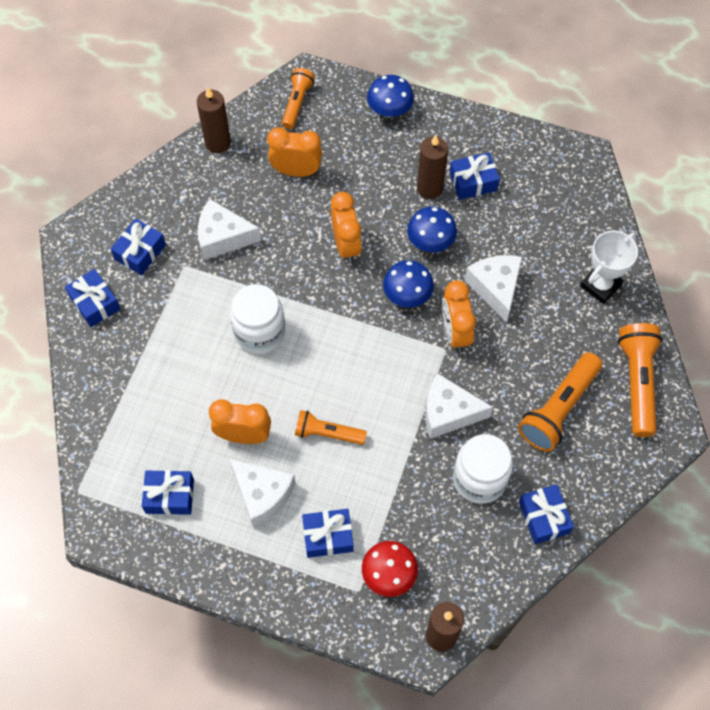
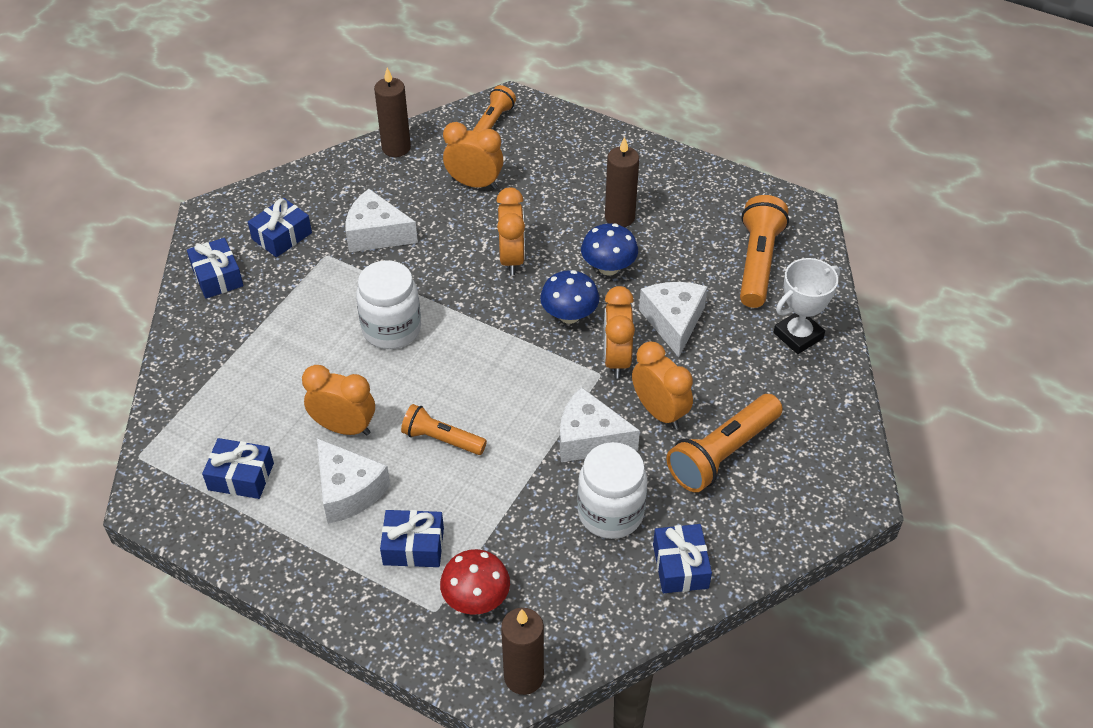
camera: 10 degrees right, 15 degrees down
(389, 110) = (592, 141): blue mushroom -> none
(473, 182) = (670, 217): blue gift -> none
(500, 378) = (659, 412): none -> orange clock
(637, 382) = (824, 440): orange flashlight -> orange flashlight (757, 263)

